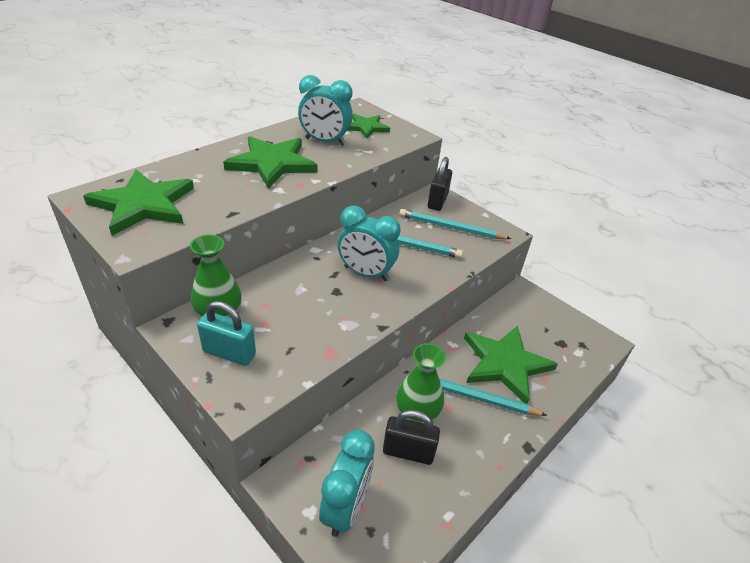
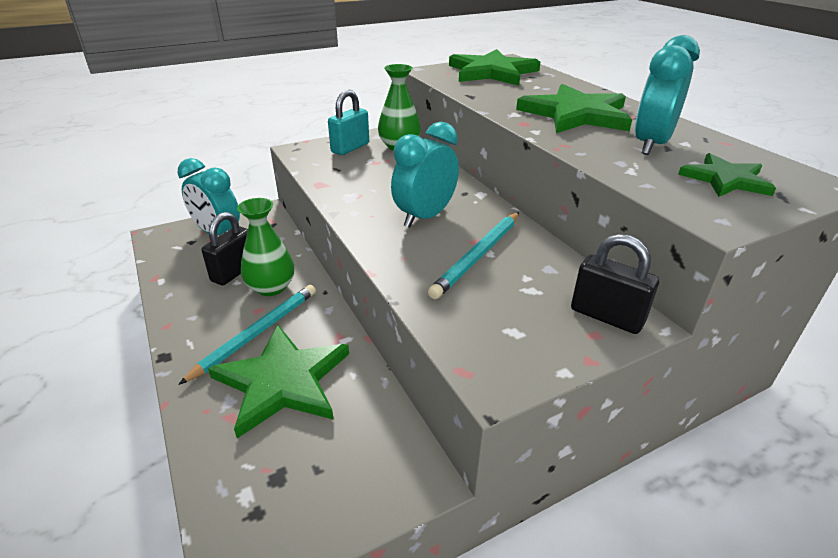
camera: 110 degrees right, 5 degrees down
(451, 228) = (517, 310): turquoise pencil -> none

